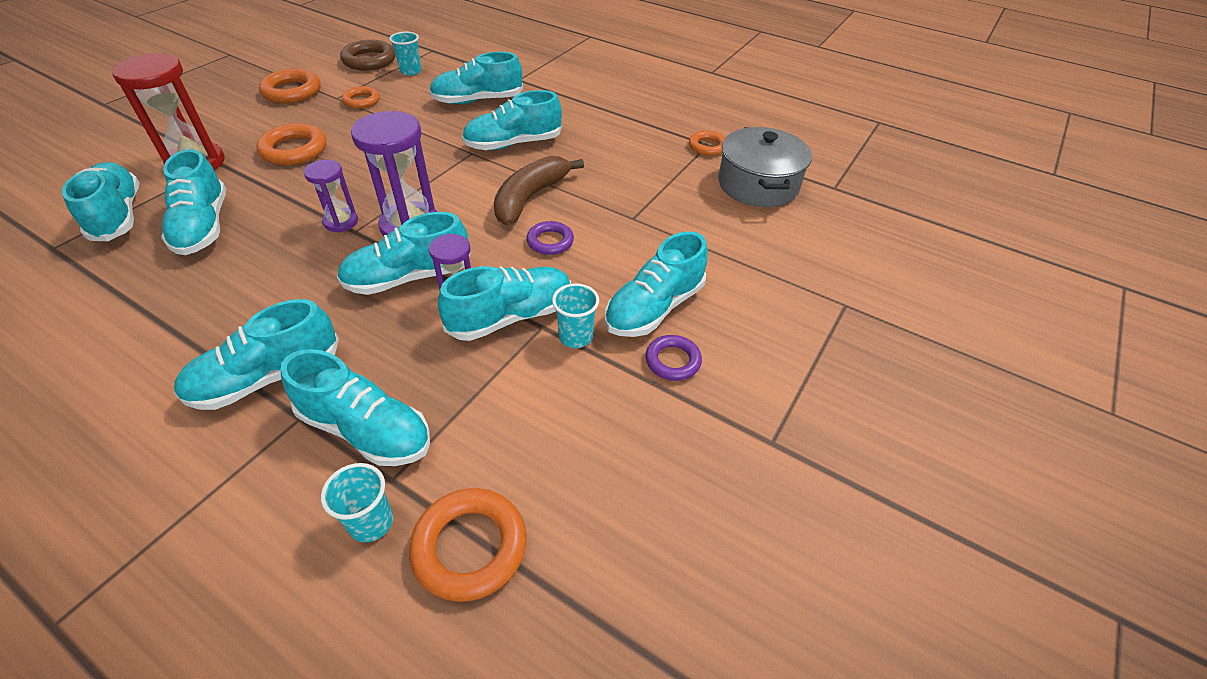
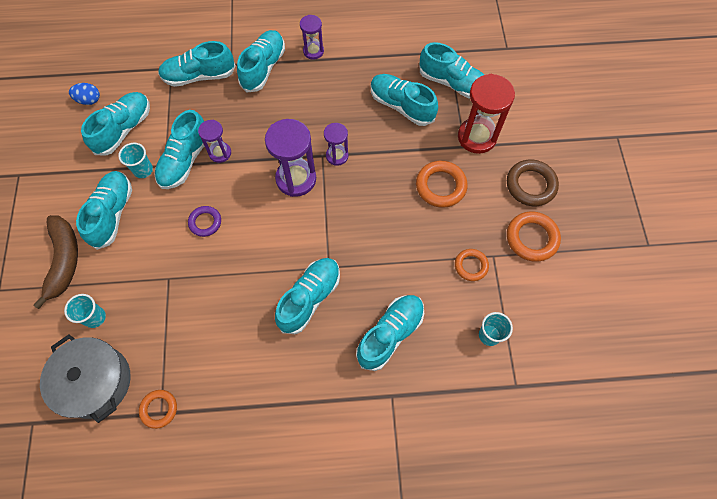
camera: 145 degrees right, 20 degrees up
(173, 356) = (313, 51): none -> purple hourglass
(369, 60) = (540, 324): brown ring -> brown ring (530, 185)
(371, 522) = (164, 53): turquoise cup -> turquoise cup (95, 317)
(408, 277) = (259, 148): turquoise shoe -> turquoise shoe (124, 129)
(470, 547) = (121, 67): orange ring -> none
(530, 198) = (248, 250): brown banana -> brown banana (64, 260)
(579, 510) = (89, 100): none -> blue egg
(672, 361) = (85, 187): purple ring -> none

